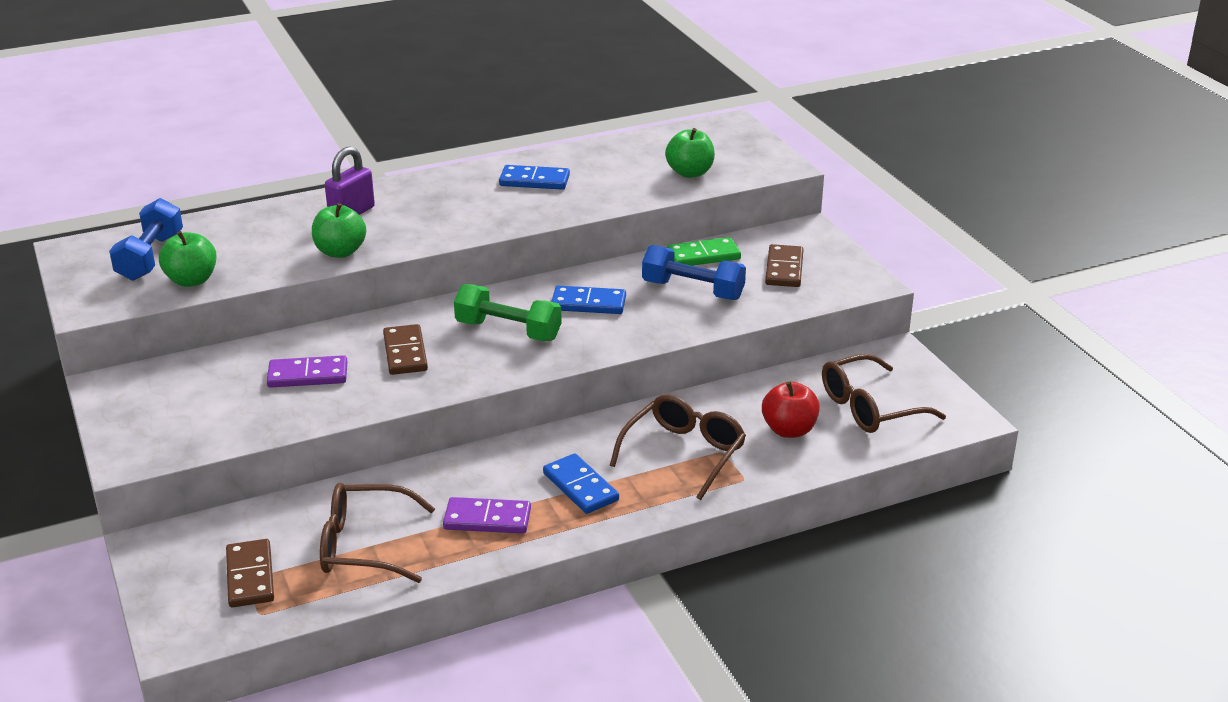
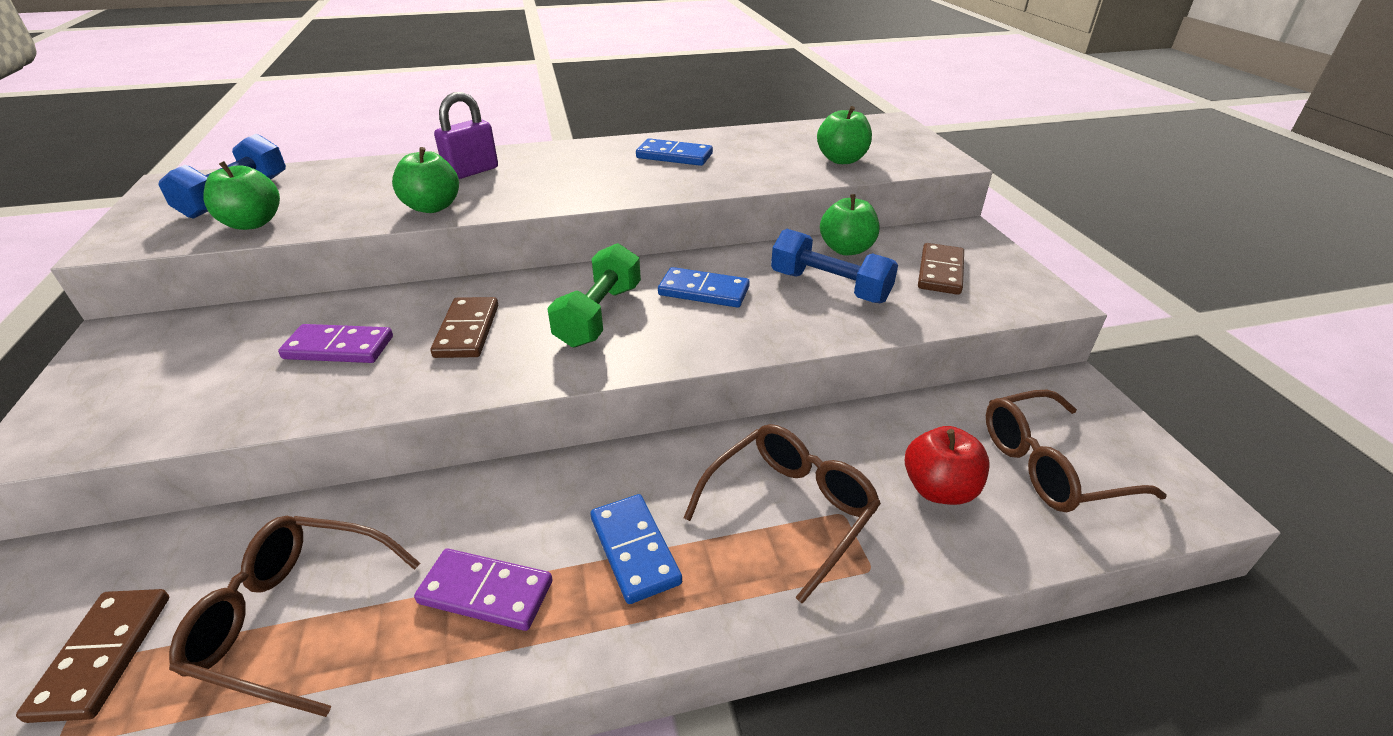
camera: 10 degrees right, 5 degrees up
(508, 331) = (599, 315): green dumbbell -> green dumbbell turned 75 degrees clockwise
(703, 256) = (846, 249): green domino -> green apple

